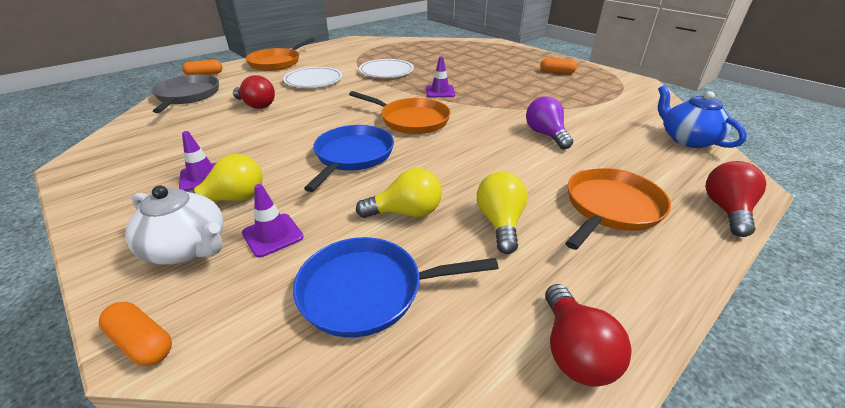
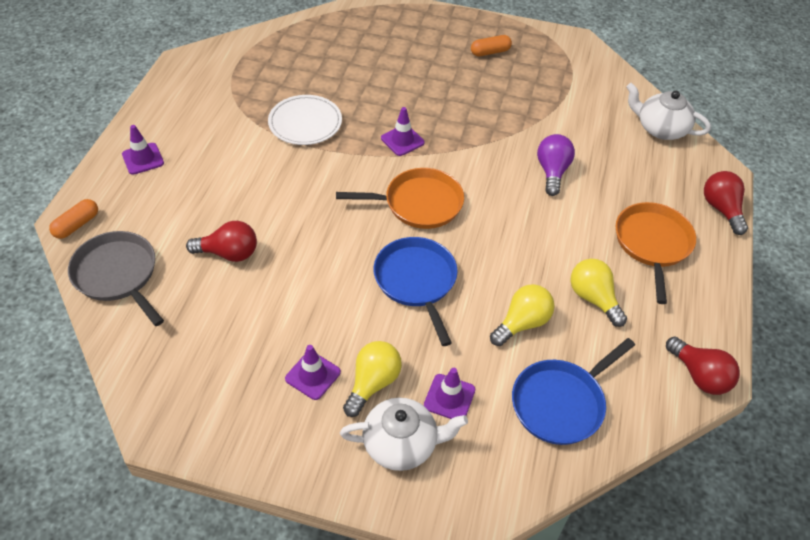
camera: 35 degrees left, 15 degrees up
(142, 342) = (467, 517): orange capsule -> none
(277, 62) = (143, 159): orange pan -> purple traffic cone
(313, 80) = (237, 177): white plate -> none
(546, 135) = (552, 172): purple light bulb -> purple light bulb turned 60 degrees clockwise
(687, 139) = (660, 128): blue teapot -> white teapot

